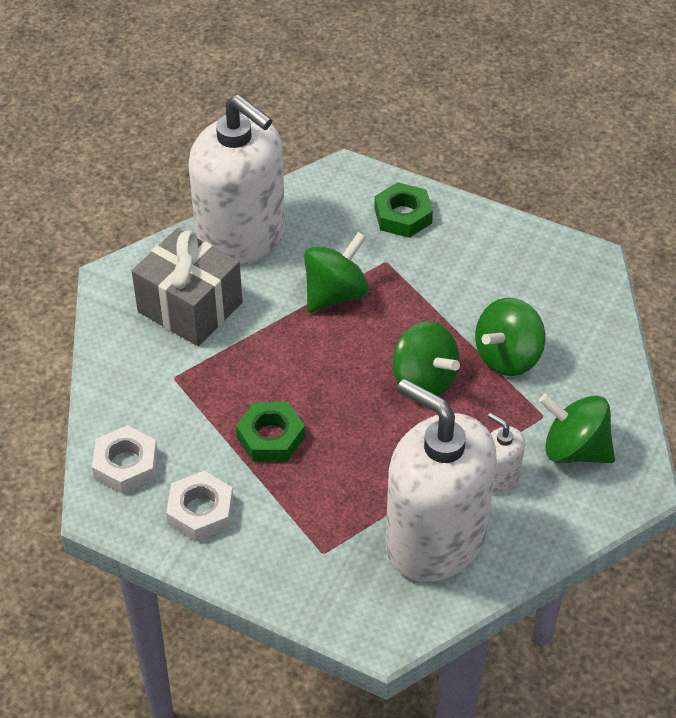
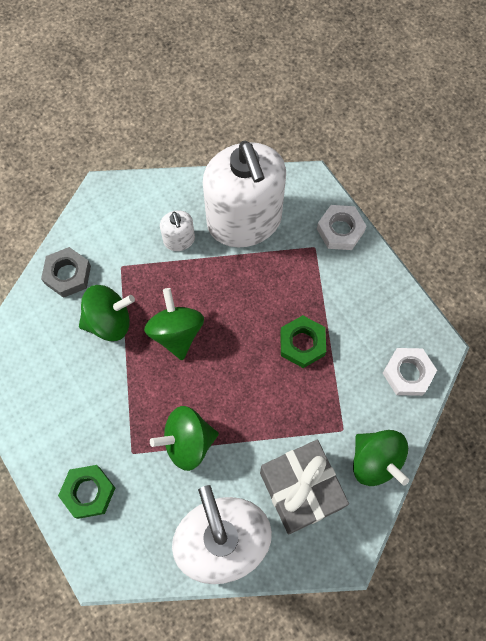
camera: 150 degrees left, 20 degrees up
(200, 511) = (374, 313): white nut -> white nut (340, 230)
(574, 449) = (121, 234): green spinning top -> green spinning top (375, 461)
(595, 378) = (68, 275): none -> grey nut

